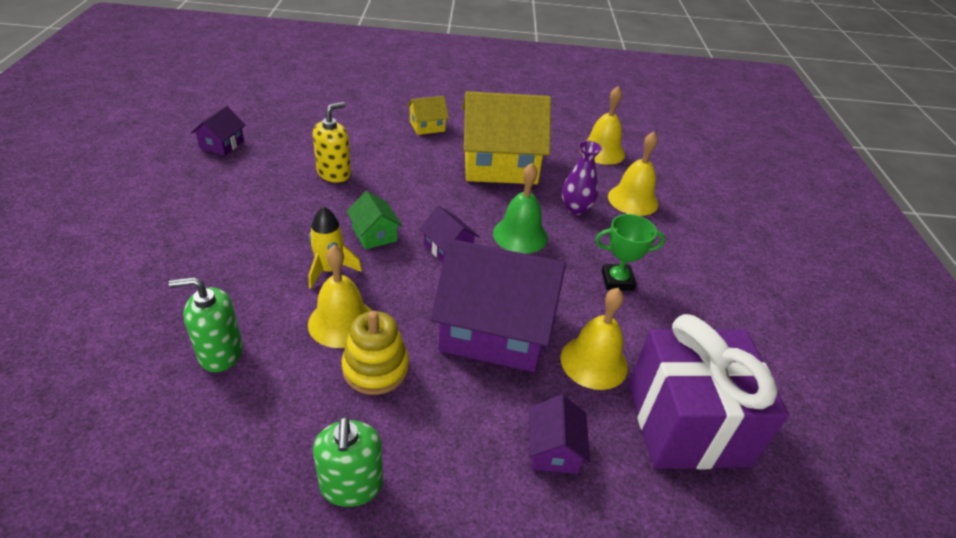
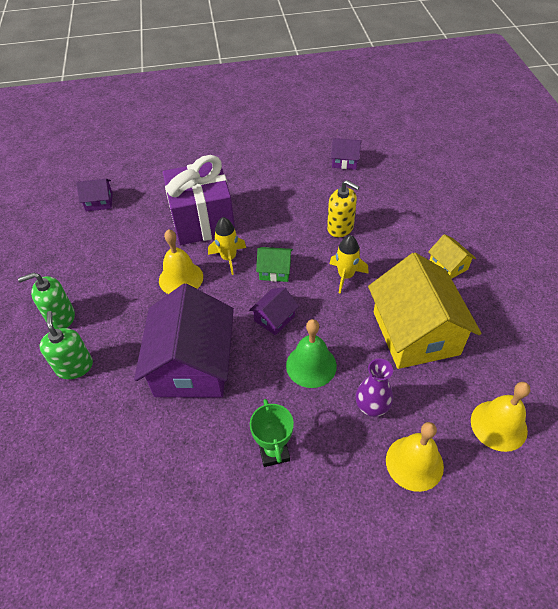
camera: 85 degrees right, 10 degrees up
(220, 353) = (146, 234): green soap dispenser -> green soap dispenser (74, 366)
(374, 234) = (275, 271): green house -> green house turned 45 degrees clockwise
(375, 368) = (144, 306): yellow stacking toy -> none
(409, 186) = (345, 276): none -> yellow rocket
(554, 449) = (88, 417): purple house -> purple house (99, 202)
(594, 362) = (170, 437): yellow bell -> none
(687, 423) = (116, 512): purple gift -> purple gift (202, 221)

